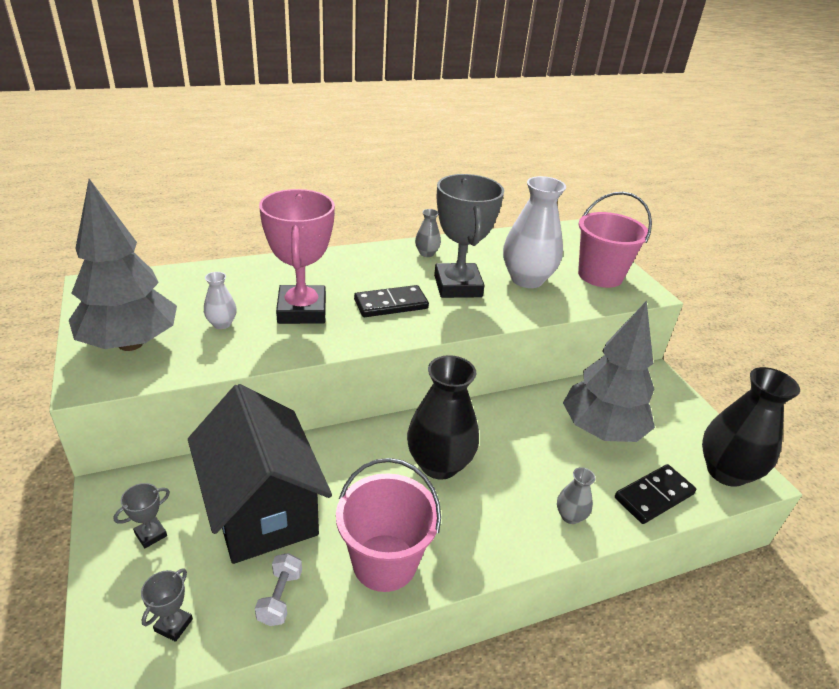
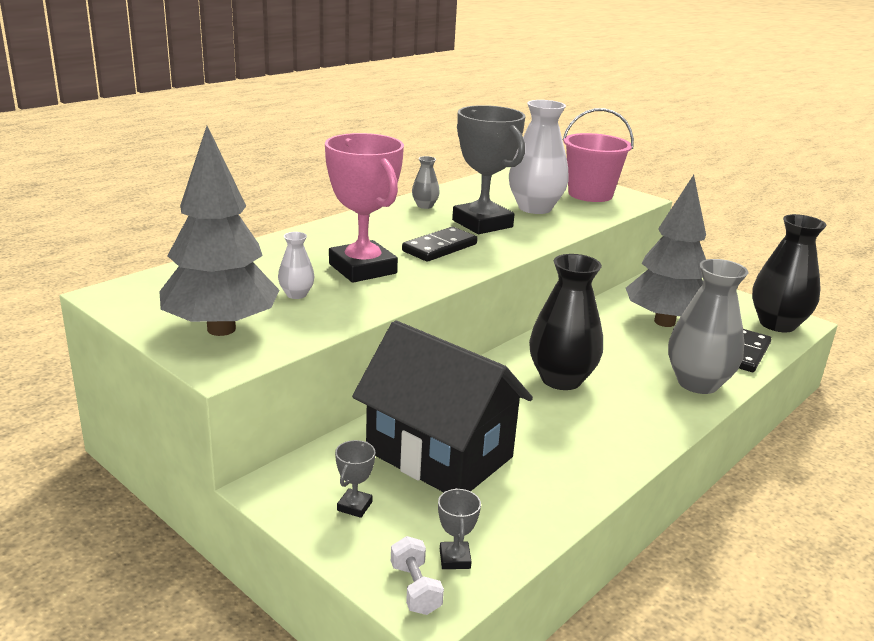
camera: 25 degrees left, 10 degrees down
(280, 597) = (527, 508): white dumbbell -> white dumbbell (415, 588)
(384, 562) = (588, 457): pink bucket -> none
(570, 516) = (697, 383): grey vase -> grey vase, size x2.16

